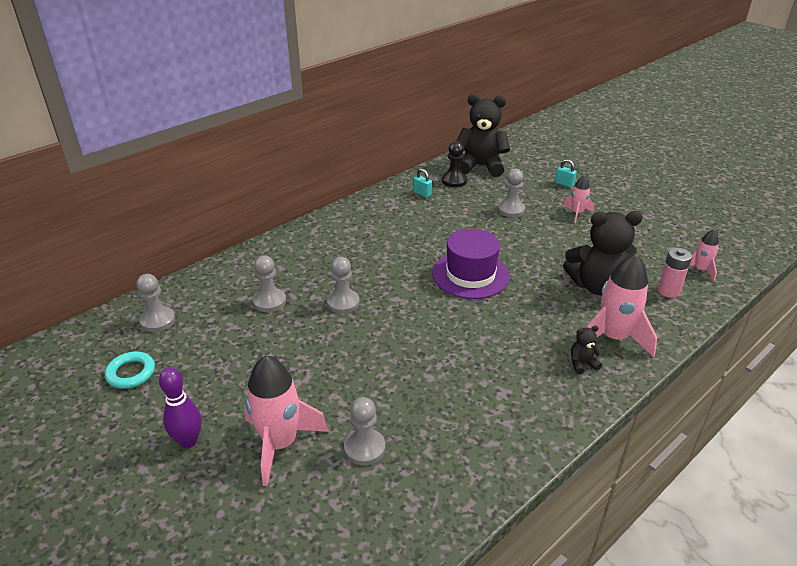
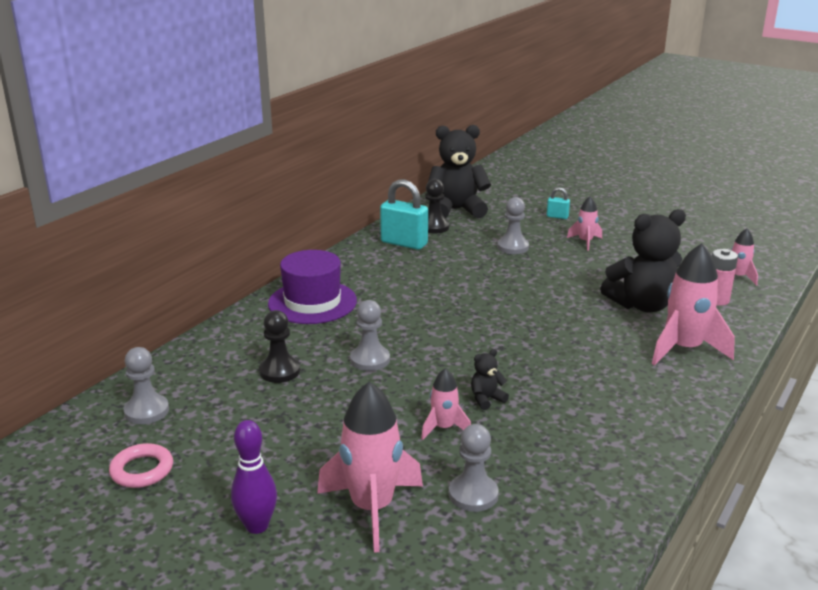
camera: 15 degrees left, 10 degrees down
(131, 373) = (142, 470): turquoise ring -> pink ring
(269, 301) = (279, 371): grey pawn -> black pawn
(371, 379) = (444, 428): none -> pink rocket
(422, 193) = (404, 243): turquoise padlock -> turquoise padlock, size x2.02
(470, 275) = (501, 313): purple hat -> purple hat (312, 302)
(582, 364) = (665, 377): black teddy bear -> black teddy bear (486, 399)

